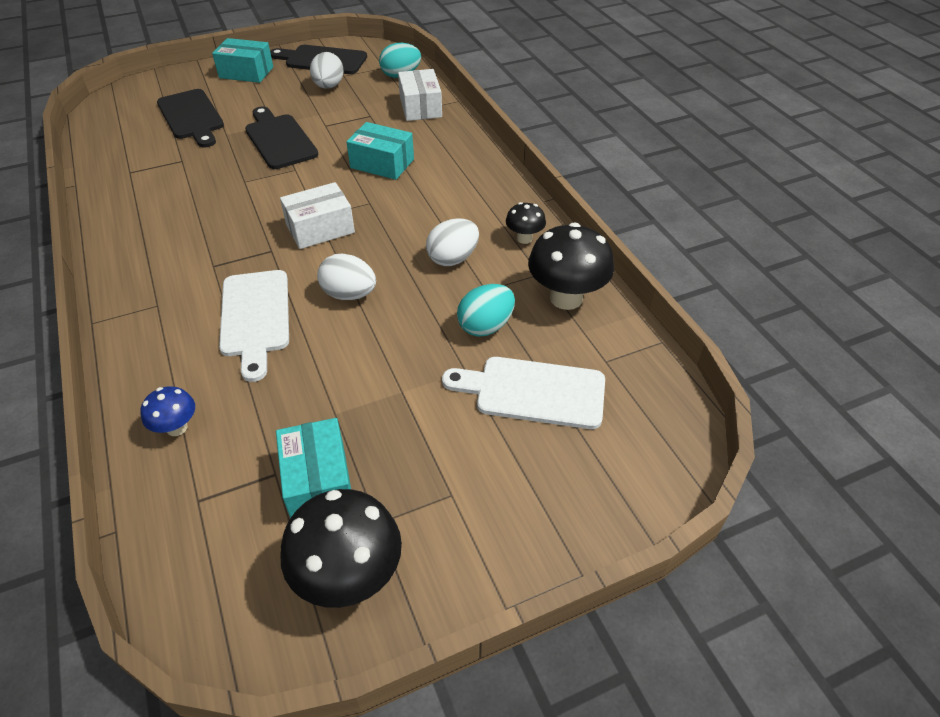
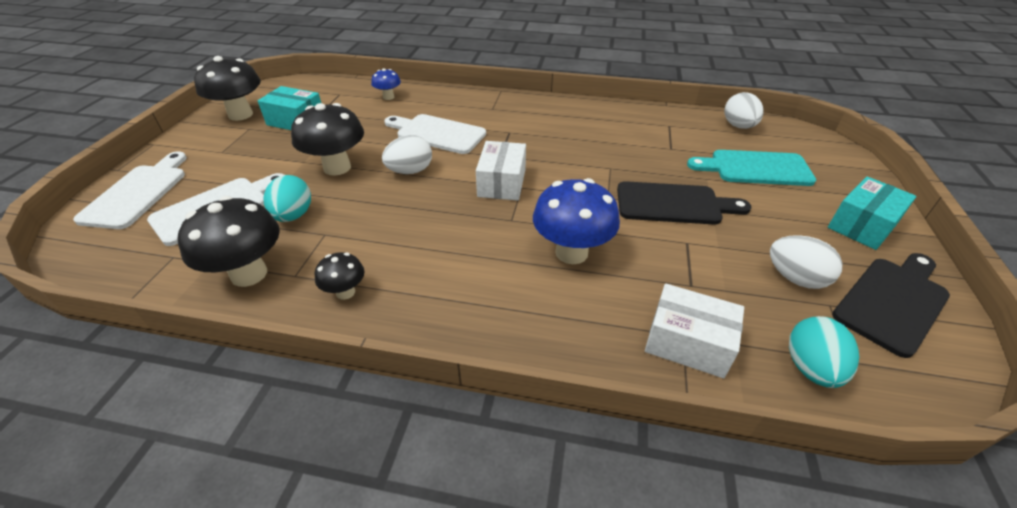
camera: 125 degrees right, 5 degrees down
(191, 117) = (755, 168): black cutting board -> turquoise cutting board
(382, 163) = (571, 252): turquoise box -> blue mushroom
(389, 353) = (337, 167): none -> black mushroom
(453, 258) = (380, 234): white egg -> white egg (738, 126)
(586, 490) = (137, 193): none -> white cutting board

